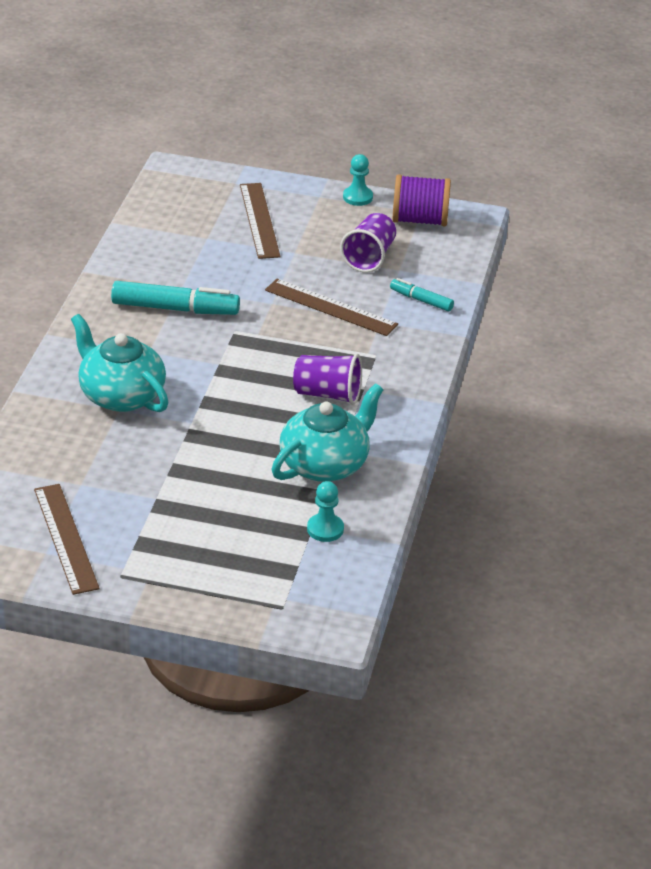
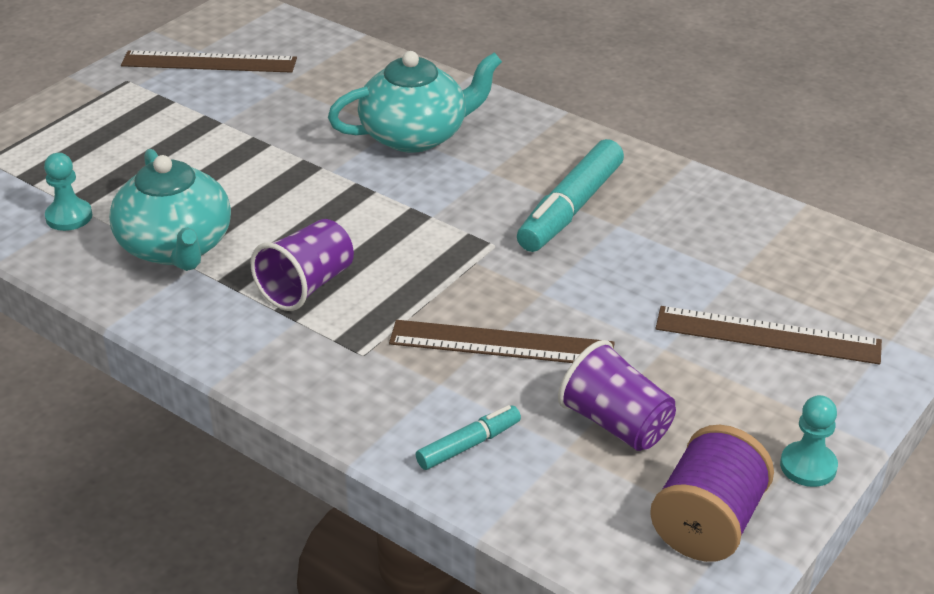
camera: 115 degrees right, 0 degrees up
(331, 307) = (501, 344): brown ruler -> brown ruler turned 45 degrees clockwise

